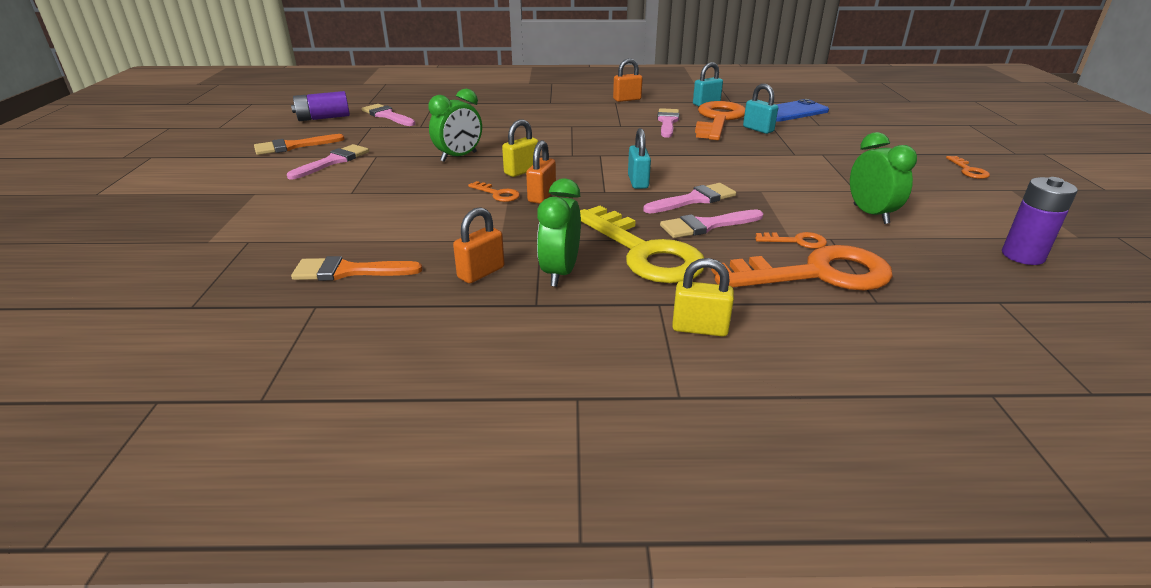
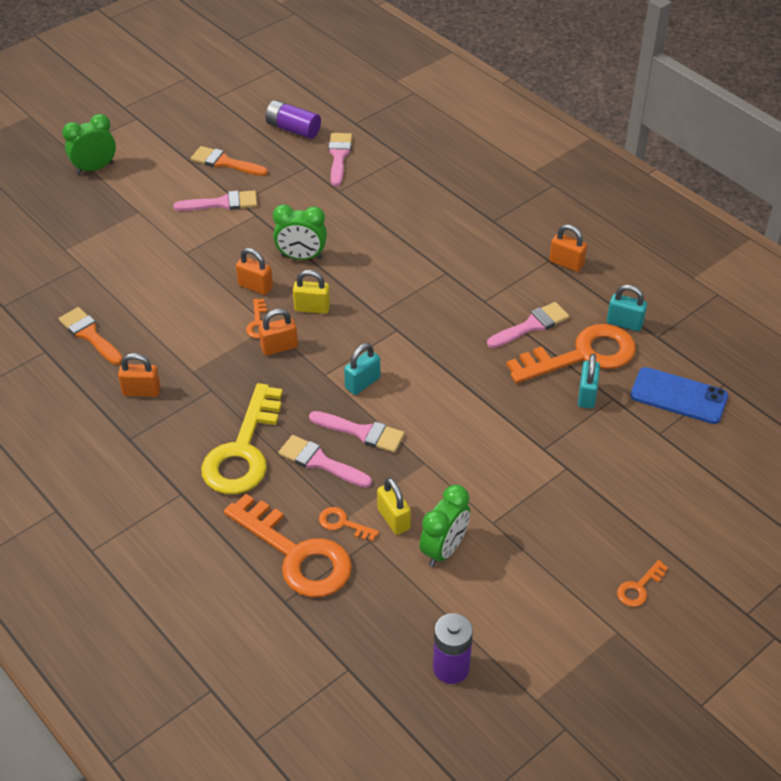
camera: 50 degrees right, 15 degrees up
(454, 181) = (255, 286): none -> orange padlock
(560, 273) = (175, 426): green clock -> green clock (95, 168)
(699, 328) = (168, 526): yellow padlock -> yellow padlock (393, 519)
(797, 241) = (343, 524): orange key -> orange key turned 150 degrees clockwise

